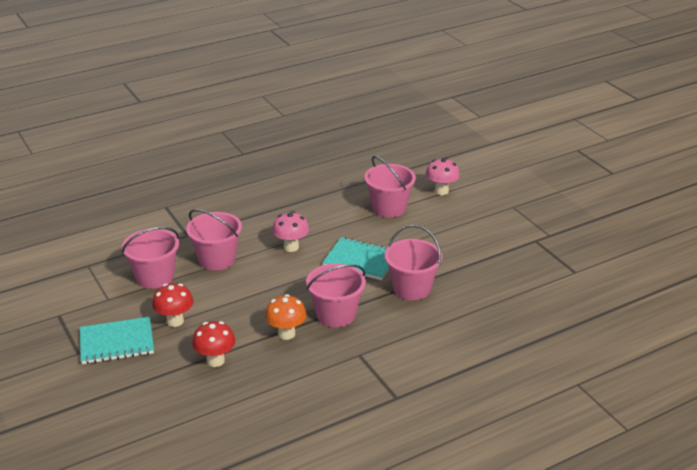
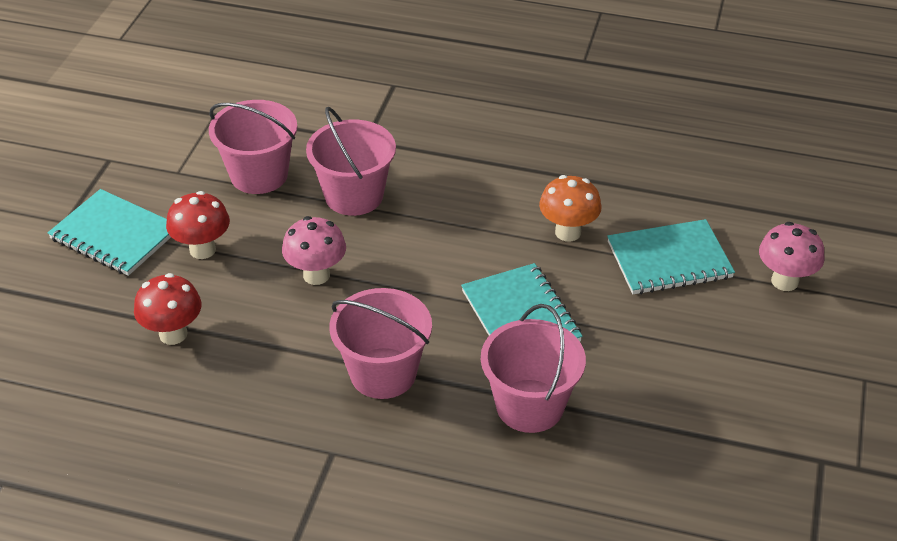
camera: 45 degrees right, 10 degrees up
(286, 334) = (292, 357): orange mushroom -> orange mushroom (568, 232)
(291, 247) = (461, 236): pink mushroom -> pink mushroom (316, 275)
(389, 208) = (669, 260): pink bucket -> turquoise notebook

